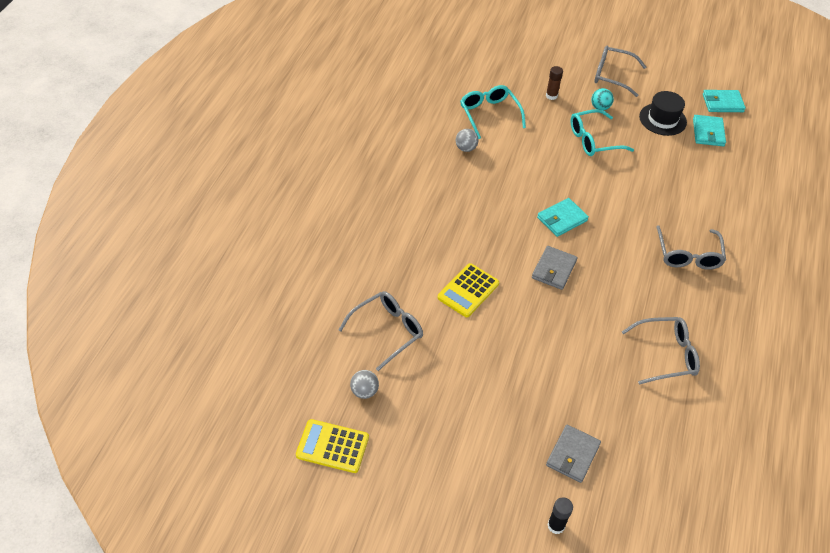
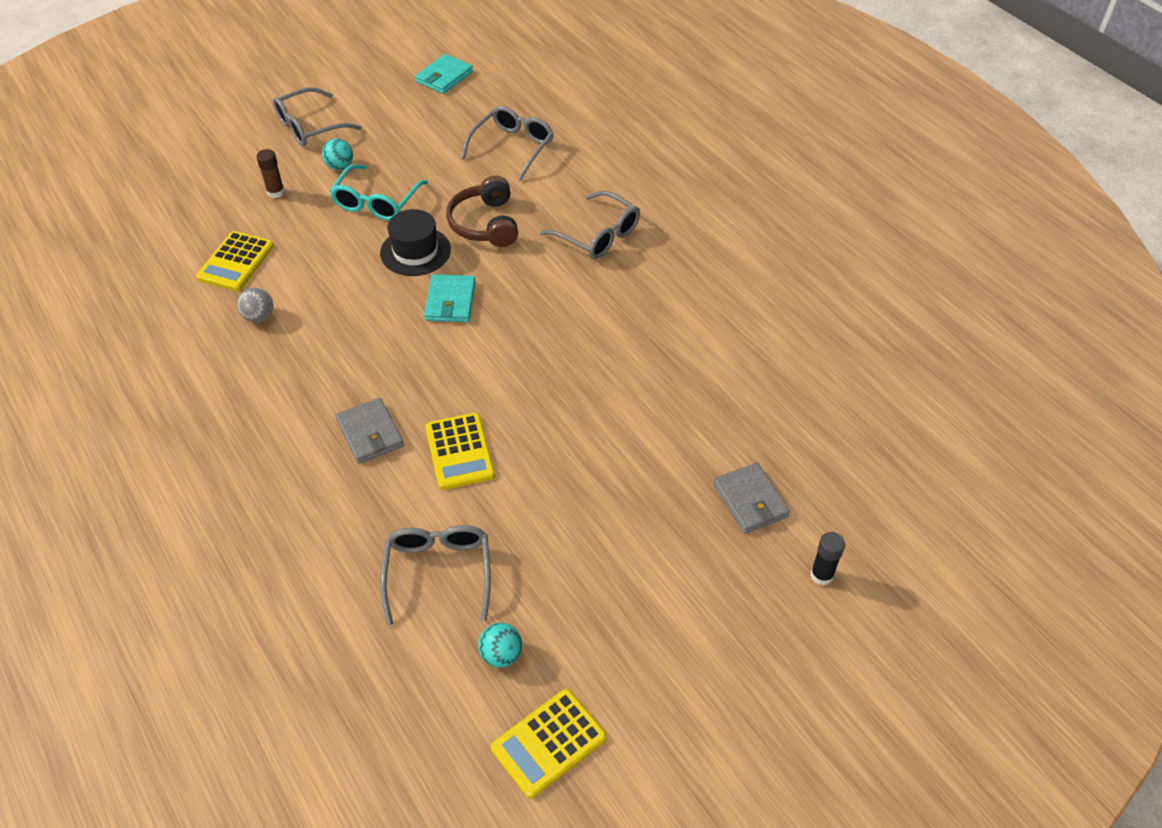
camera: 50 degrees left, 0 degrees up
(364, 391) = (501, 654): grey ball -> turquoise ball
(489, 114) = (236, 262): turquoise glasses -> yellow calculator
(553, 269) = (508, 354): grey wallet -> grey wallet (370, 433)
(634, 197) = (485, 224): none -> brown headphones
(662, 119) = (413, 132): black hat -> black hat (415, 251)
(666, 355) = (698, 337): grey glasses -> grey glasses (513, 147)
(708, 132) = (468, 113): turquoise wallet -> none

